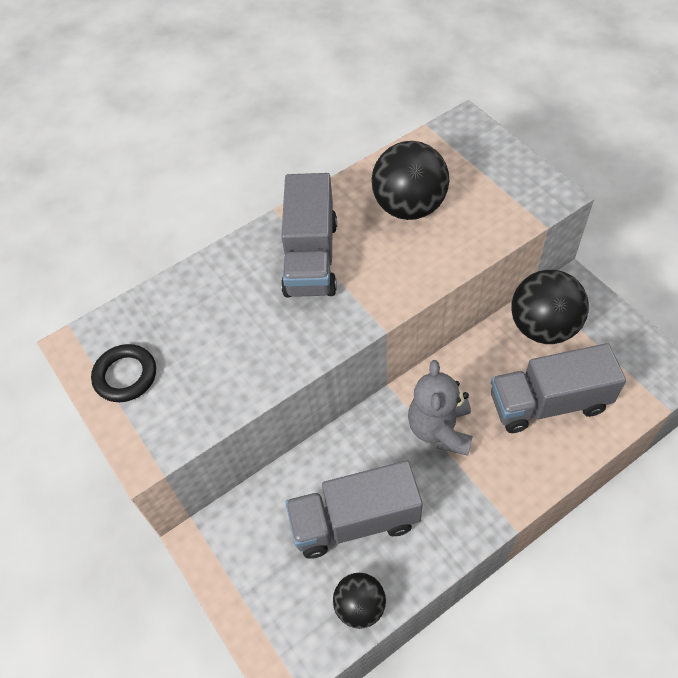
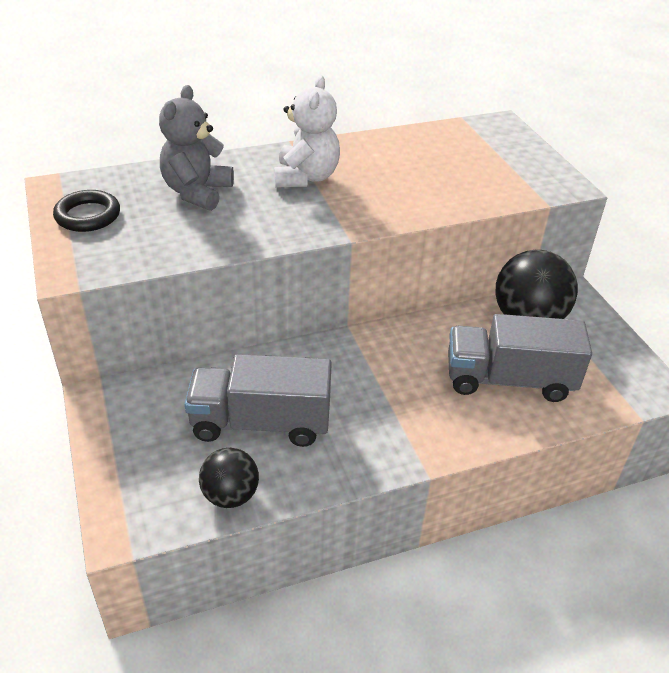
camera: 10 degrees right, 15 degrees down
(311, 258) = (306, 177): grey truck -> white teddy bear
(409, 207) = (418, 164): black ball -> none
(440, 429) = (384, 372): grey teddy bear -> grey teddy bear (197, 192)

